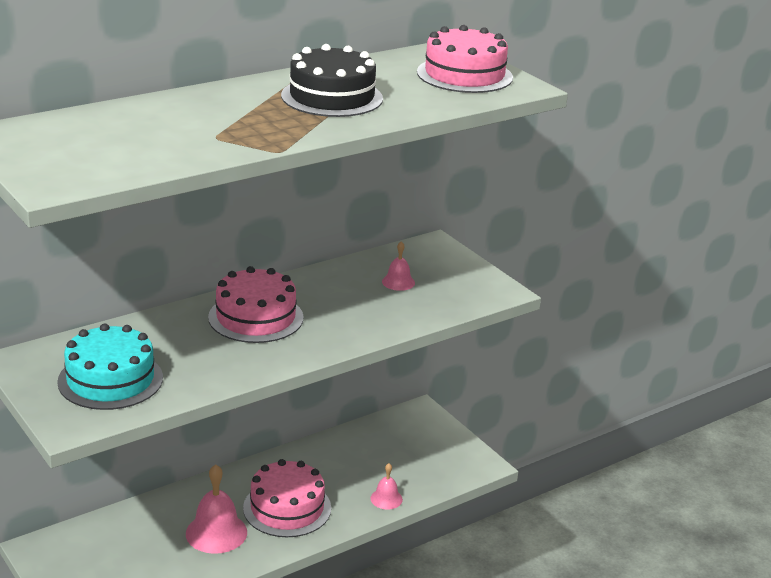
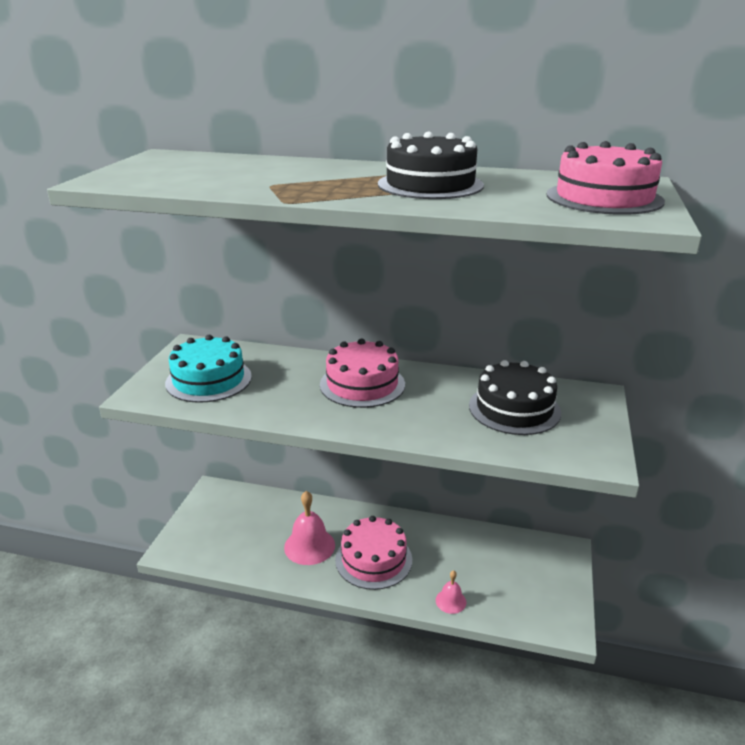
camera: 50 degrees right, 0 degrees up
(398, 282) = (514, 409): pink bell -> black cake

